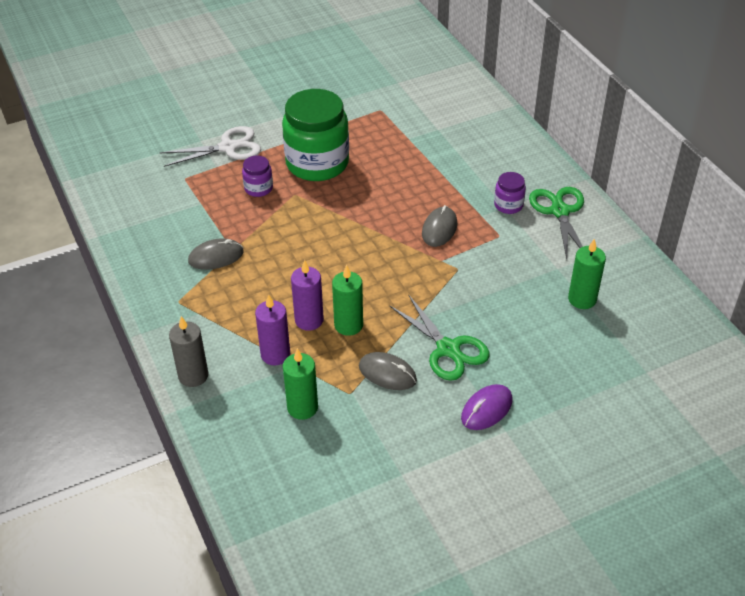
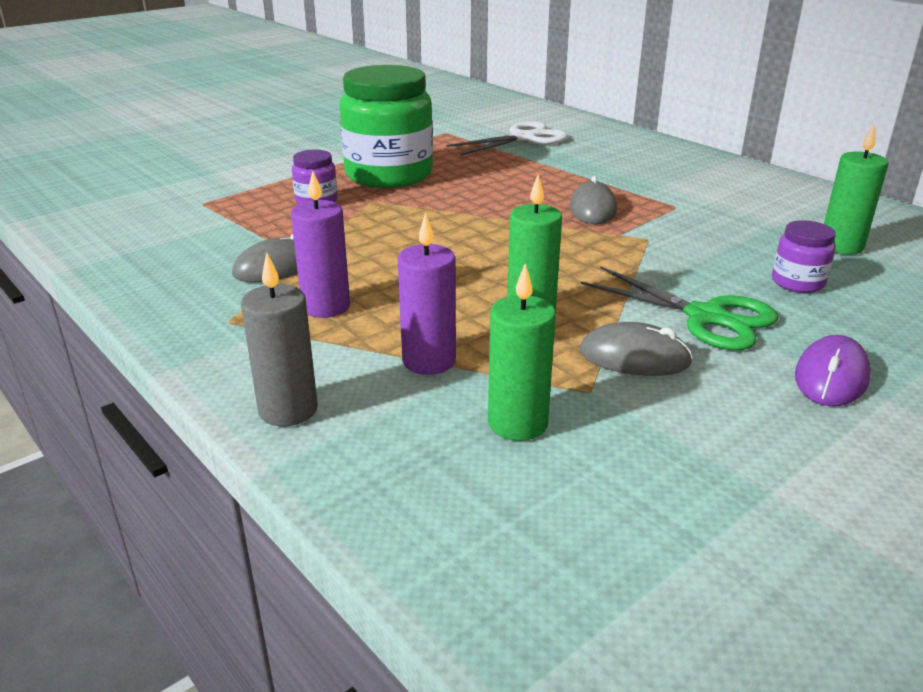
camera: 15 degrees left, 15 degrees down
(228, 147) = (257, 174): white scissors -> white scissors (524, 138)
(309, 320) = (463, 314): purple candle -> purple candle (326, 307)
(508, 205) = (664, 182): purple jar -> purple jar (797, 282)
(559, 211) = (732, 181): green scissors -> none

